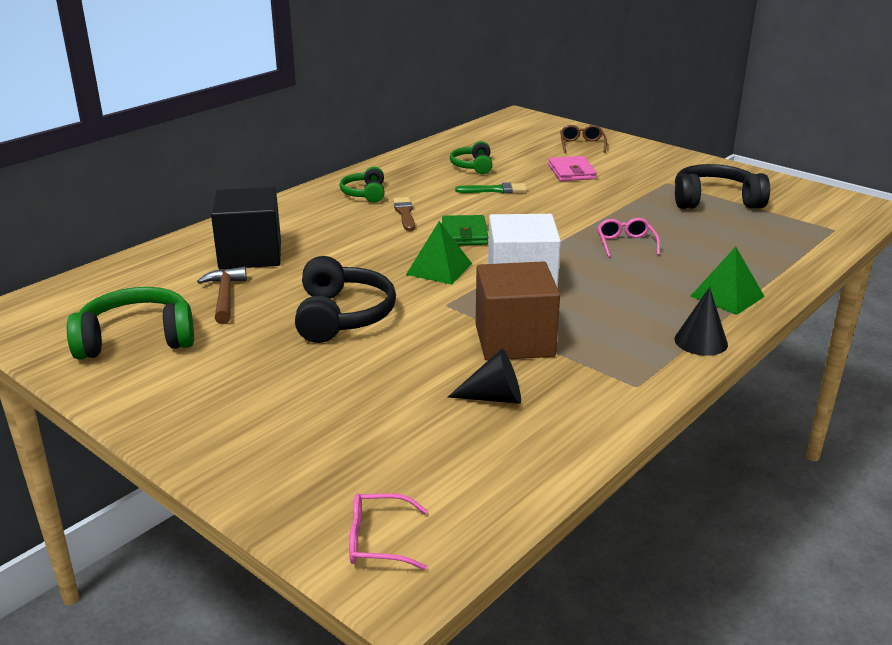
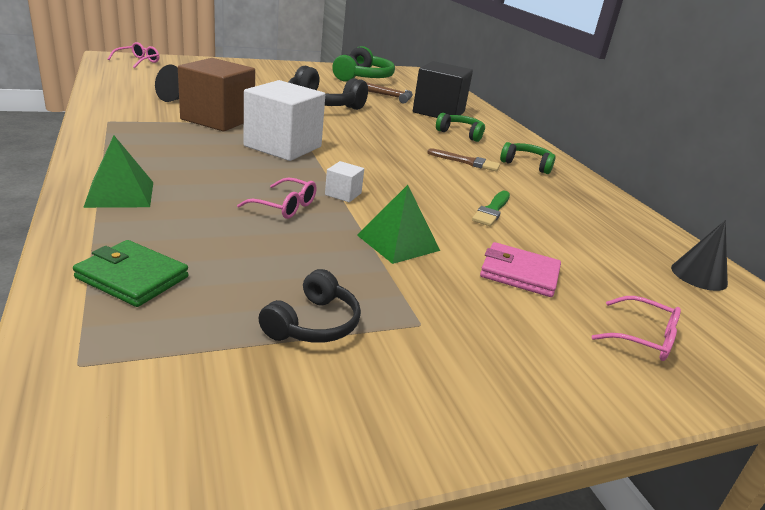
camera: 115 degrees right, 0 degrees up
(439, 269) = (347, 138): green pyramid -> green pyramid (398, 242)
(464, 234) = (398, 163): green wallet -> green wallet (132, 277)
(473, 166) = (578, 228): green headphones -> green headphones (461, 134)
(567, 234) = (343, 194): none -> white cube
(582, 145) = (643, 338): brown glasses -> pink glasses
(701, 341) = (98, 154): black cone -> black cone (699, 275)
(715, 200) = (313, 324): black headphones -> black headphones, size x0.60

